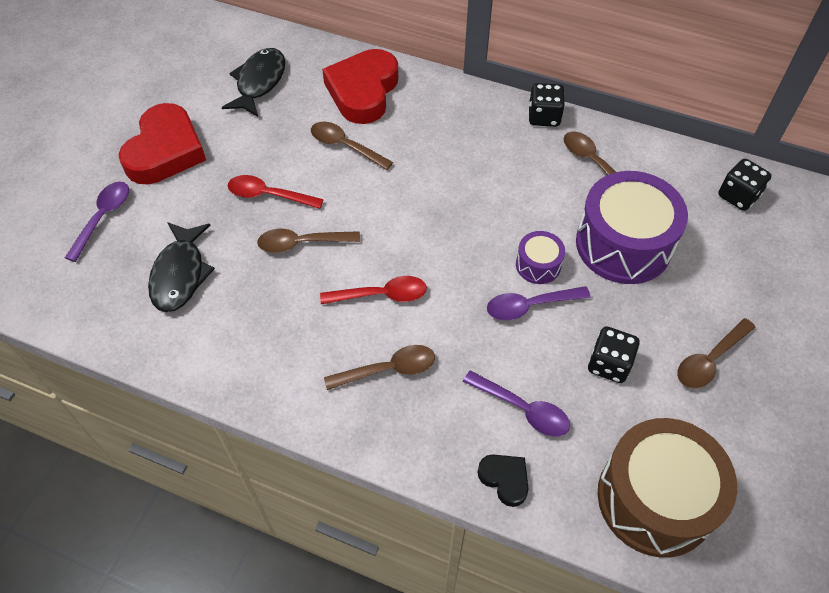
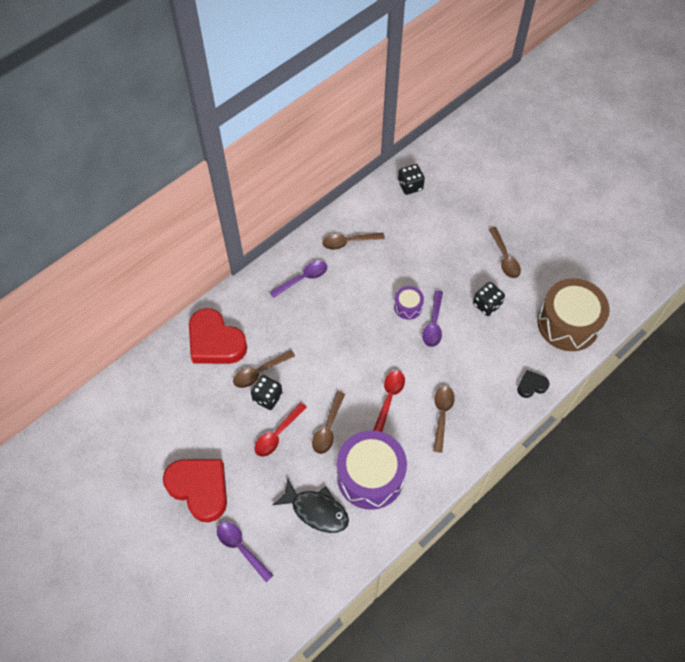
camera: 65 degrees left, 5 degrees up
(259, 82) = (167, 404): black fish -> none
(523, 409) = (495, 358): purple spoon -> purple spoon (303, 278)
(544, 117) = (298, 249): black dice -> black dice (267, 397)
(623, 244) = (415, 258): purple drum -> purple drum (370, 476)

